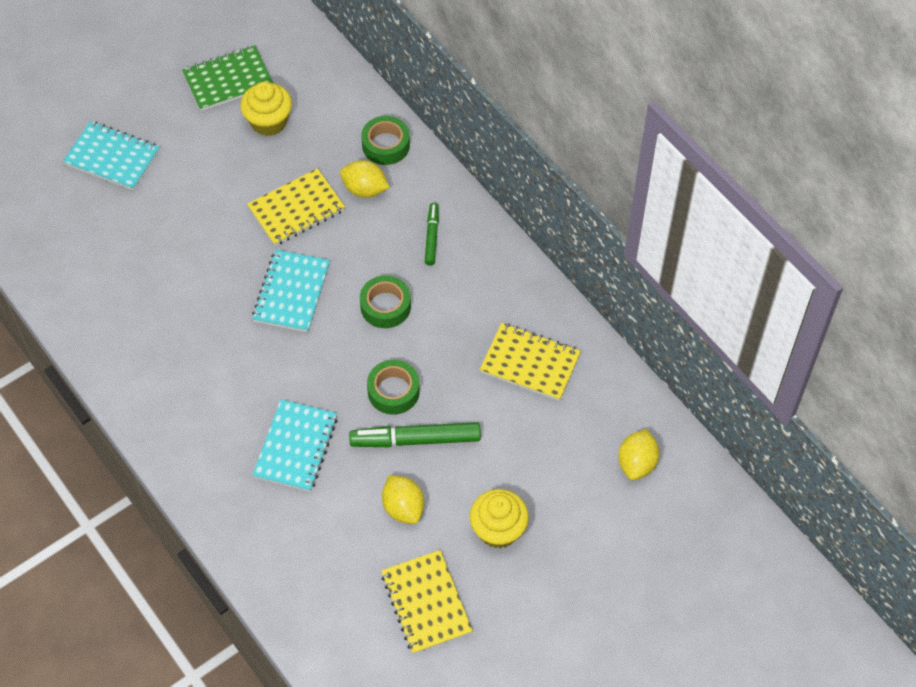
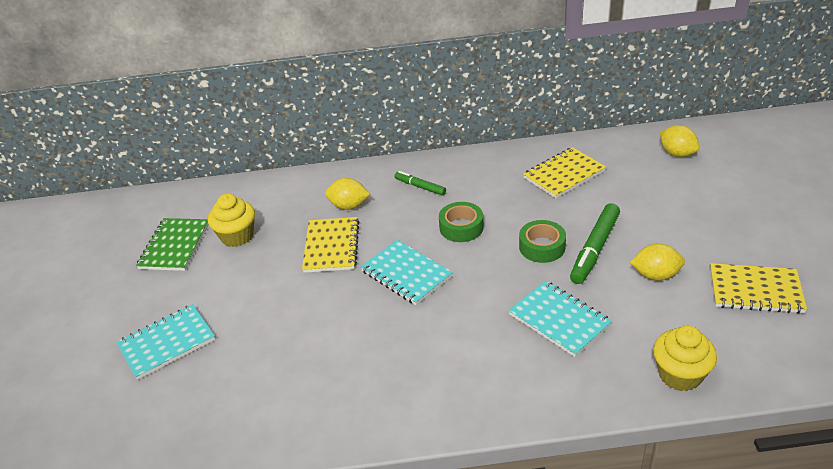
camera: 55 degrees left, 20 degrees down
(365, 189) = (349, 206): yellow lemon -> yellow lemon turned 45 degrees clockwise
(386, 145) = (321, 184): green tape -> none
(498, 529) = (702, 231): yellow cupcake -> yellow cupcake (680, 375)

